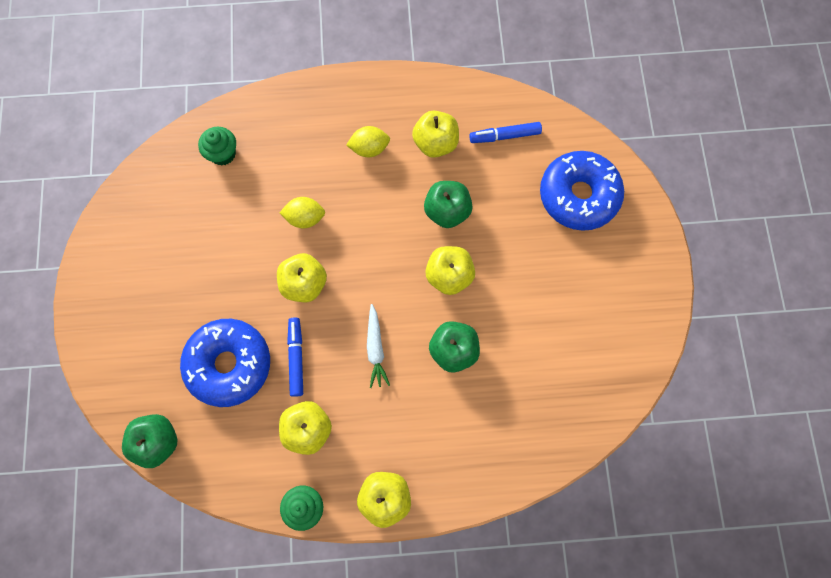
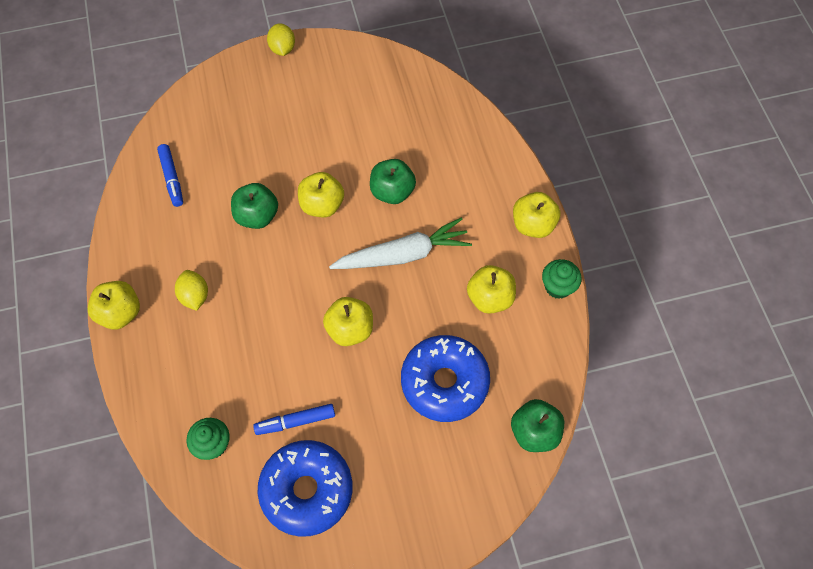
camera: 100 degrees left, 10 degrees down
(296, 358) = (425, 321): blue marker -> blue marker (295, 421)
(305, 218) = (279, 343): yellow lemon -> yellow lemon (282, 49)
(375, 348) = (403, 254): white carrot -> white carrot, size x1.77
(435, 143) = (184, 236): yellow apple -> yellow apple (120, 313)
(578, 195) = (229, 113): blue donut -> blue donut (307, 490)

